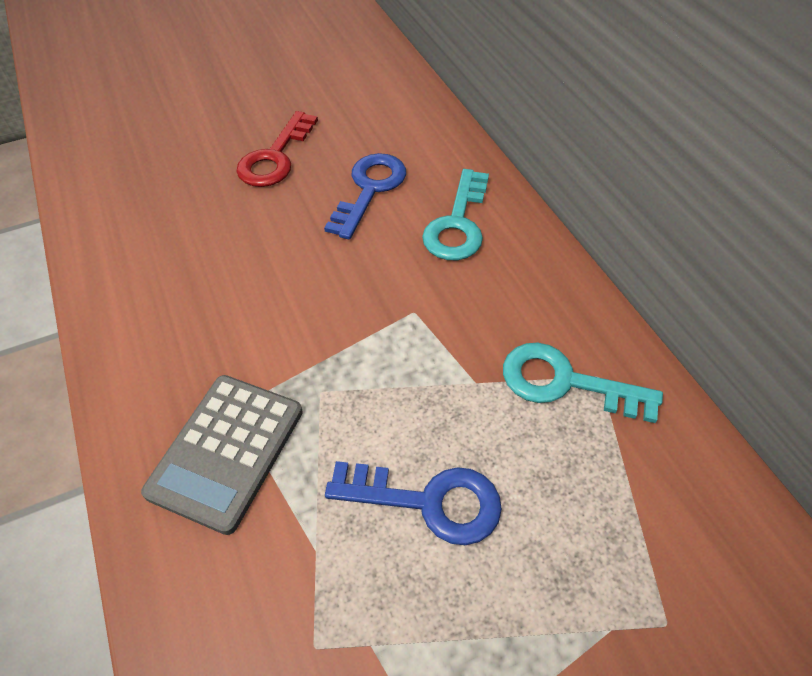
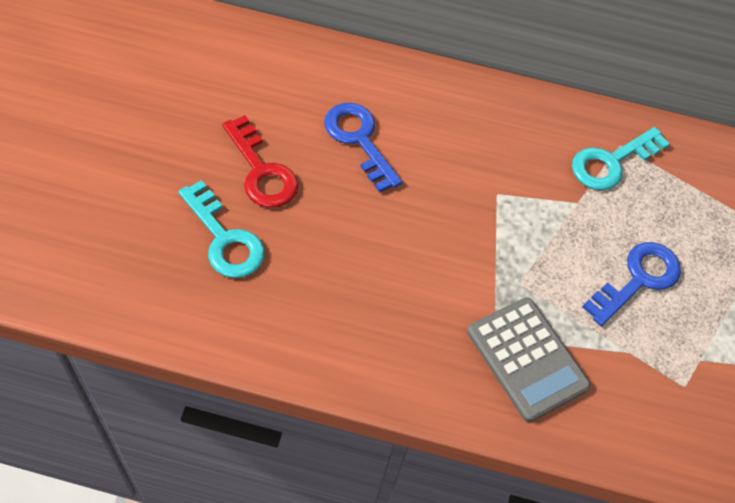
camera: 60 degrees left, 5 degrees up
(457, 224) = (441, 118): turquoise key -> turquoise key (224, 239)

